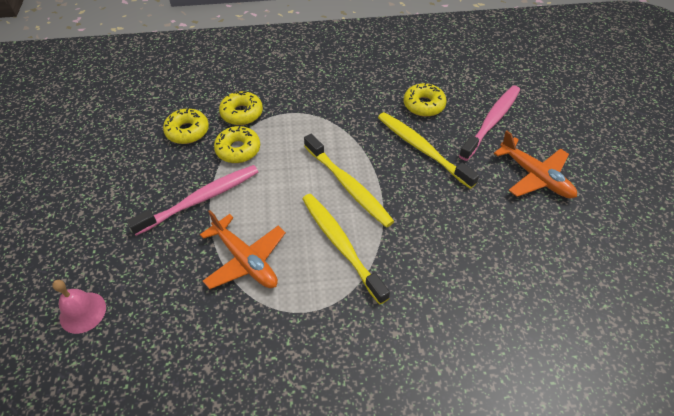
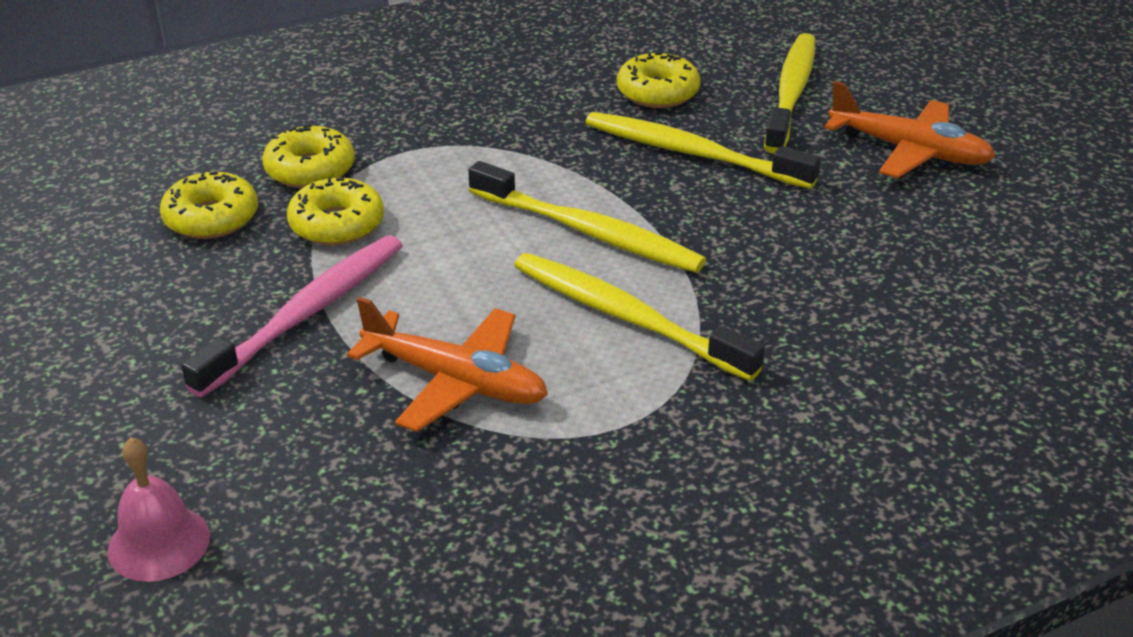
camera: 20 degrees left, 15 degrees down
(491, 122) = (791, 93): pink toothbrush -> yellow toothbrush

